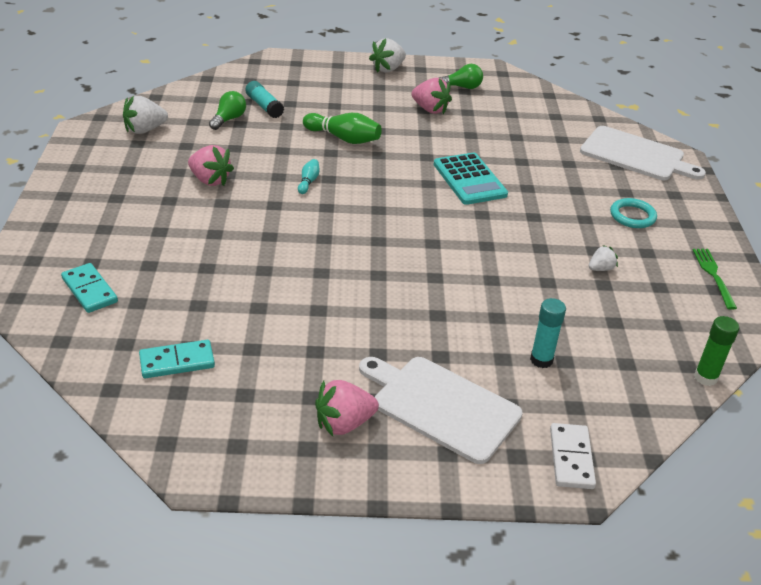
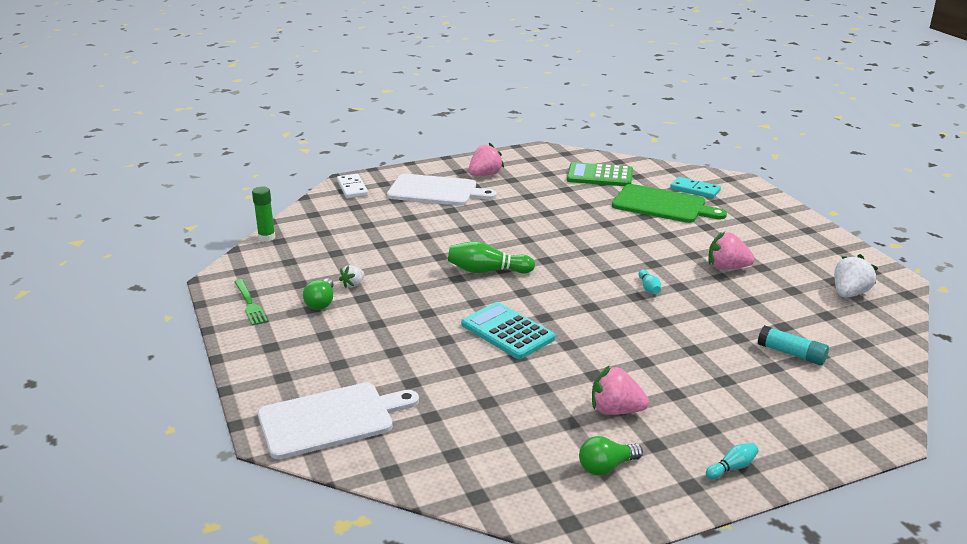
camera: 160 degrees right, 10 degrees down
(164, 277) = (662, 205): none -> green cutting board
(177, 361) = (599, 176): turquoise domino -> green calculator
(229, 119) = (800, 327): green light bulb -> green light bulb (321, 303)
(343, 138) = (668, 340): green bowling pin -> green bowling pin (487, 271)
(388, 69) = (732, 468): white strawberry -> turquoise bowling pin
(541, 360) = (383, 222): turquoise glue stick -> none
(632, 216) = (329, 338): turquoise ring -> none
(636, 155) = (331, 419): white cutting board -> white cutting board turned 150 degrees clockwise

